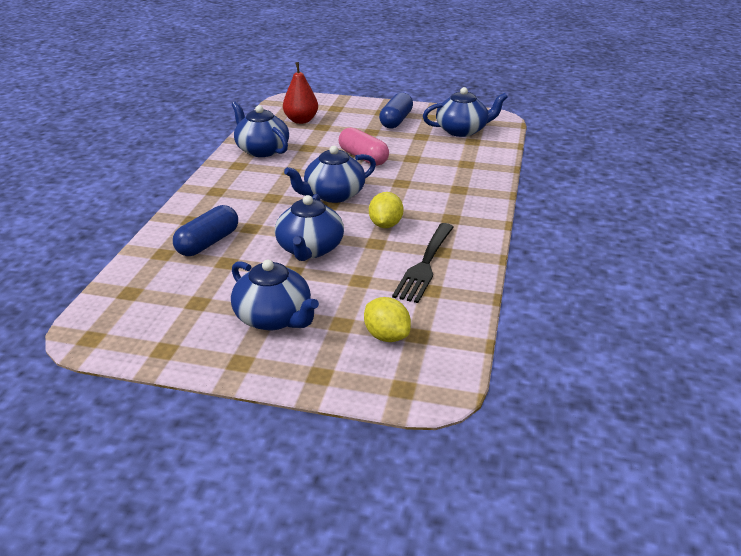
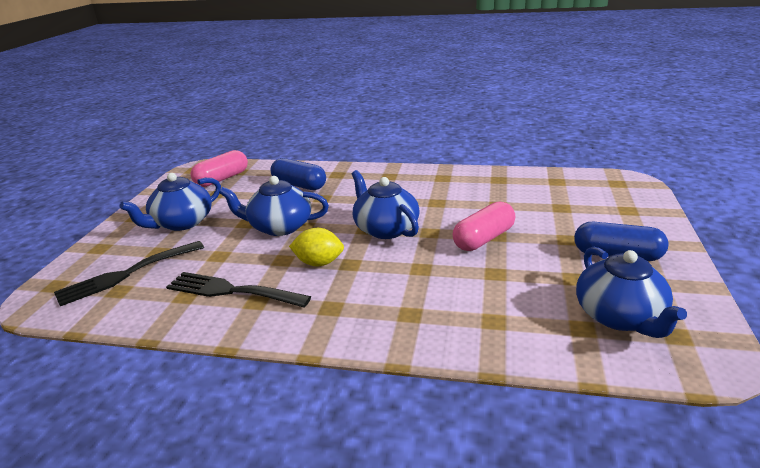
camera: 90 degrees right, 5 degrees down
(149, 304) = (222, 179): none -> pink capsule
(262, 150) = (481, 183): blue teapot -> none
(301, 120) = (571, 194): red pear -> none
(386, 336) = (127, 274): yellow lemon -> black fork

